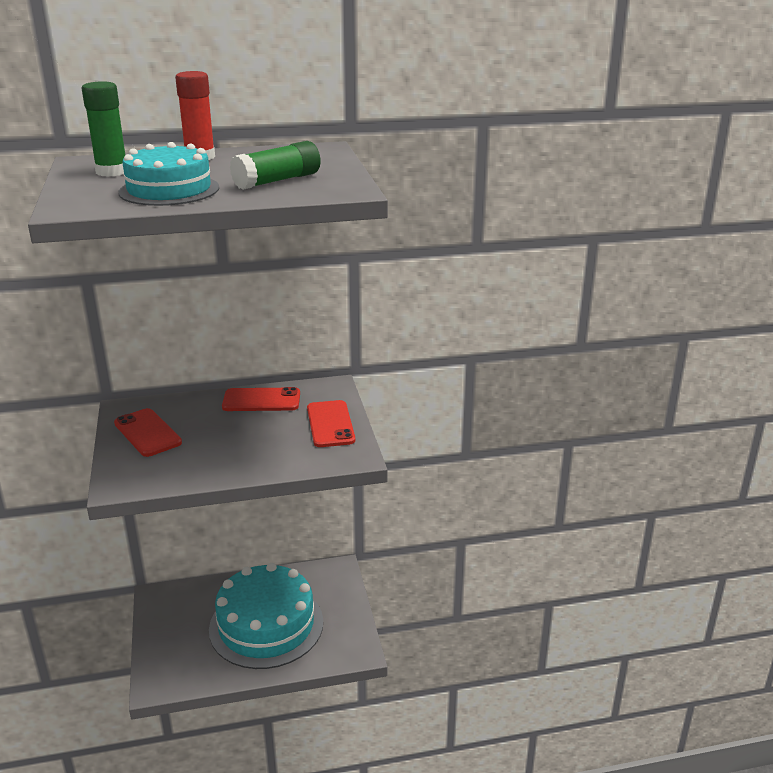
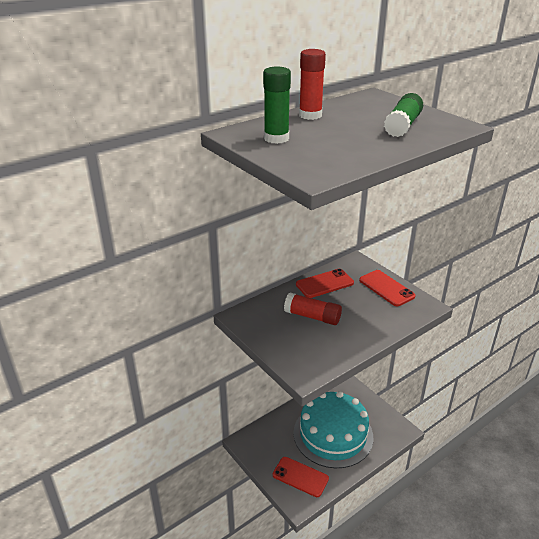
camera: 25 degrees left, 5 degrees up
(147, 433) = (278, 329): red phone -> red phone (300, 477)
(169, 190) = (350, 146): turquoise cake -> none
(202, 430) = (312, 316): none -> red glue stick

